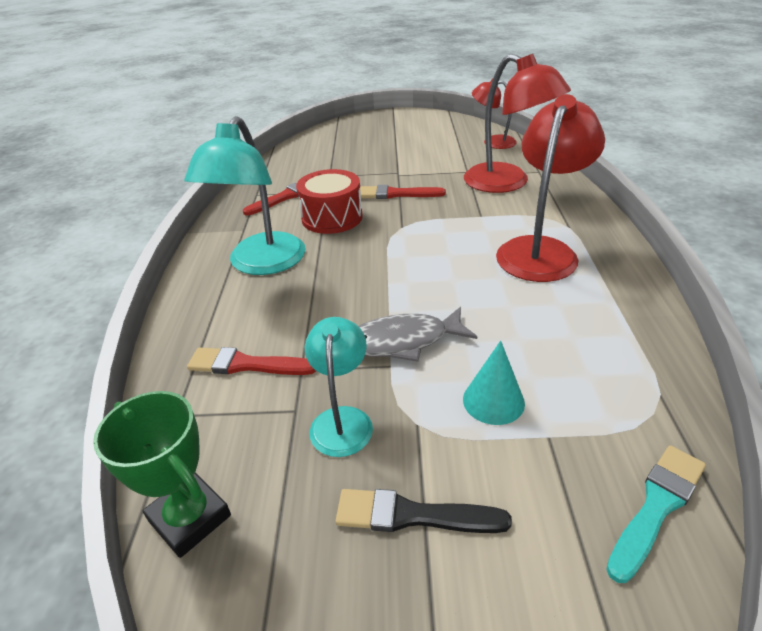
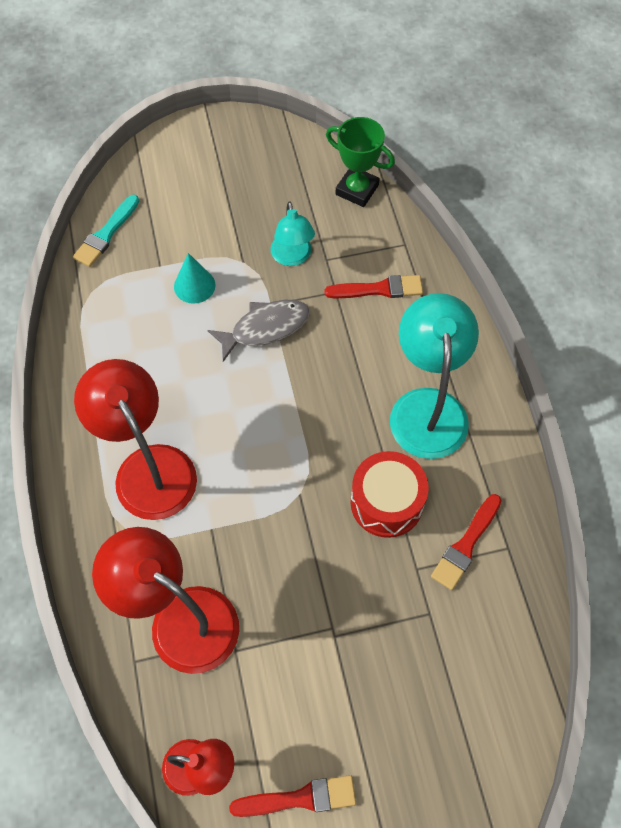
camera: 165 degrees right, 25 degrees up
(396, 194) = (322, 570): red brush -> red brush (300, 798)
(412, 515) = (237, 209): black brush -> none
(541, 250) = (148, 467): red lamp -> red lamp turned 135 degrees clockwise

